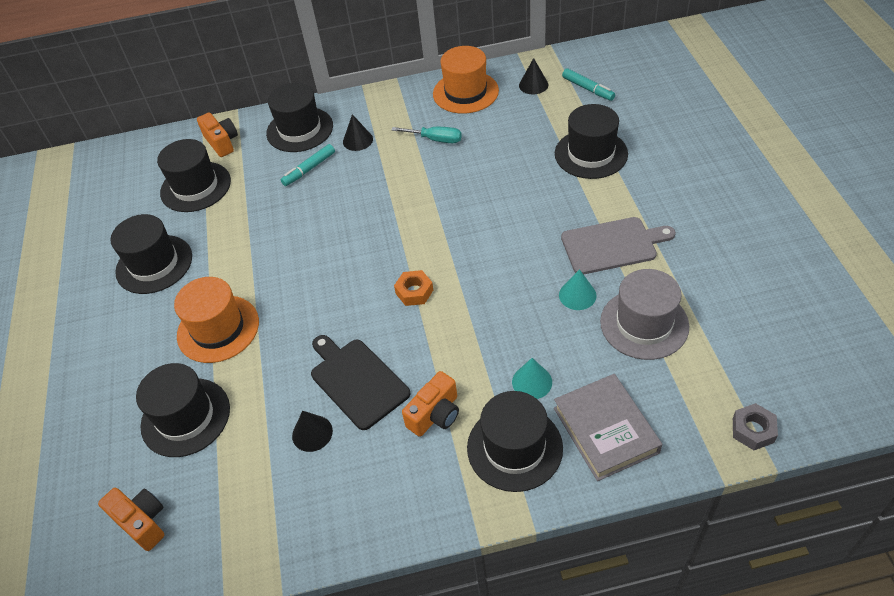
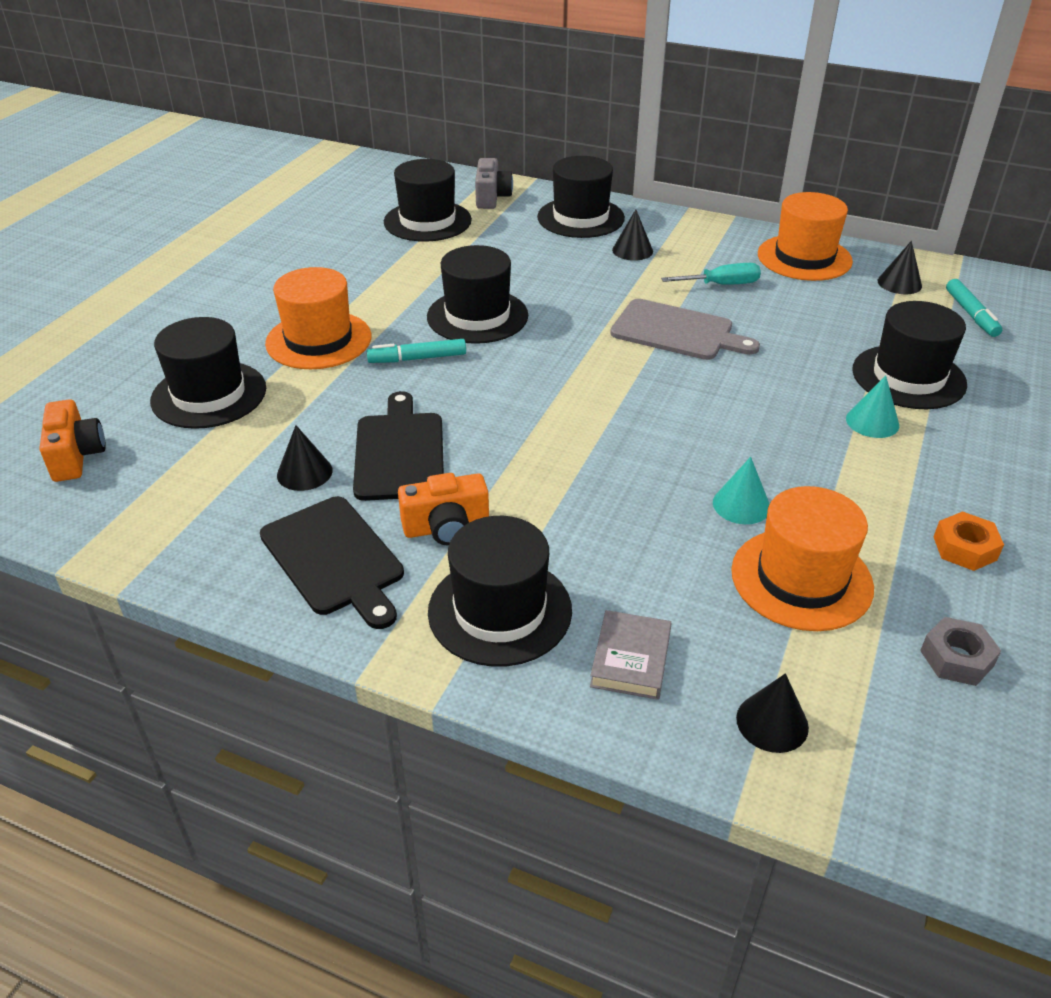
camera: 30 degrees right, 10 degrees down
(154, 264) = (322, 263): black hat -> black hat (477, 316)
(222, 142) = (492, 197): orange camera -> grey camera
(309, 169) = (554, 253): turquoise marker -> turquoise marker (417, 358)
(391, 479) = (334, 559): none -> black cutting board
(414, 292) = (548, 406): orange nut -> orange nut (965, 548)
(435, 140) = (722, 285): turquoise screwdriver -> turquoise screwdriver turned 60 degrees counterclockwise
(532, 382) = (591, 559): turquoise cone -> turquoise cone (872, 422)
(605, 430) = (631, 659): grey book -> grey book, size x0.61
(612, 245) = (842, 478): grey cutting board -> grey cutting board (677, 331)
(644, 324) = (801, 579): grey hat -> orange hat
(698, 419) = (772, 722): none -> black cone
(753, 430) = (841, 783): grey nut -> grey nut (956, 658)

